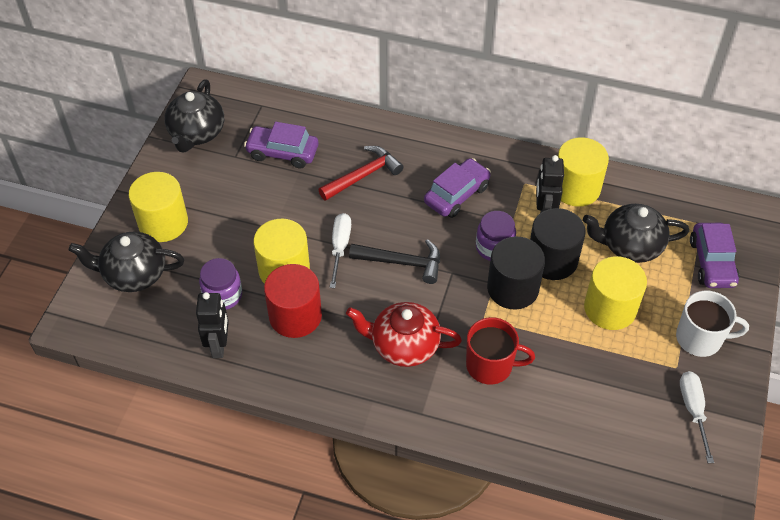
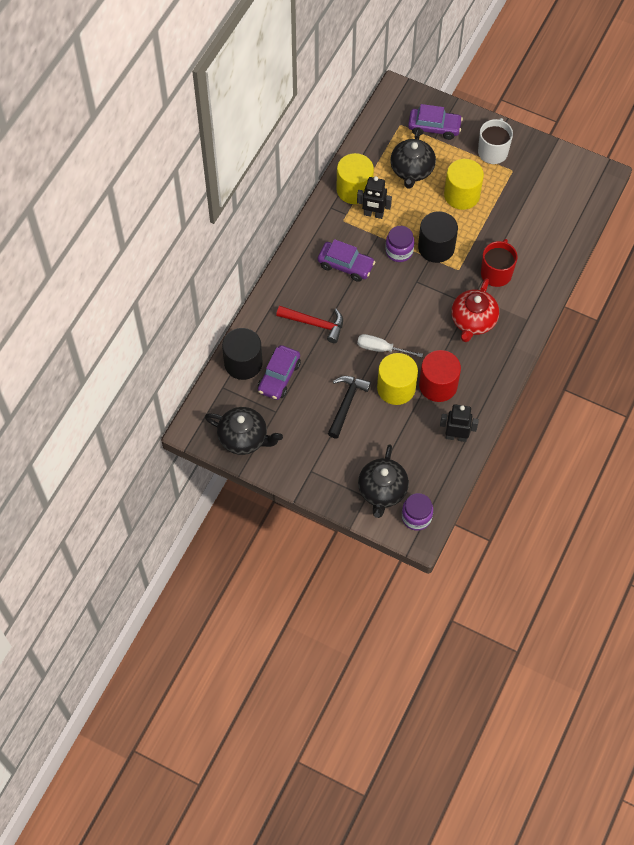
camera: 80 degrees left, 10 degrees up
(163, 223) = (335, 468): yellow cylinder -> none
(223, 295) = (412, 431): purple jar -> purple jar (416, 517)
(363, 176) = (315, 324): red hammer -> red hammer turned 135 degrees clockwise
(402, 263) = (402, 311): black hammer -> black hammer (346, 404)
(457, 194) = (345, 265): purple car -> purple car turned 150 degrees clockwise
(552, 260) = (416, 219): black cylinder -> black cylinder (243, 363)
(693, 410) = (544, 170): white screwdriver -> none

